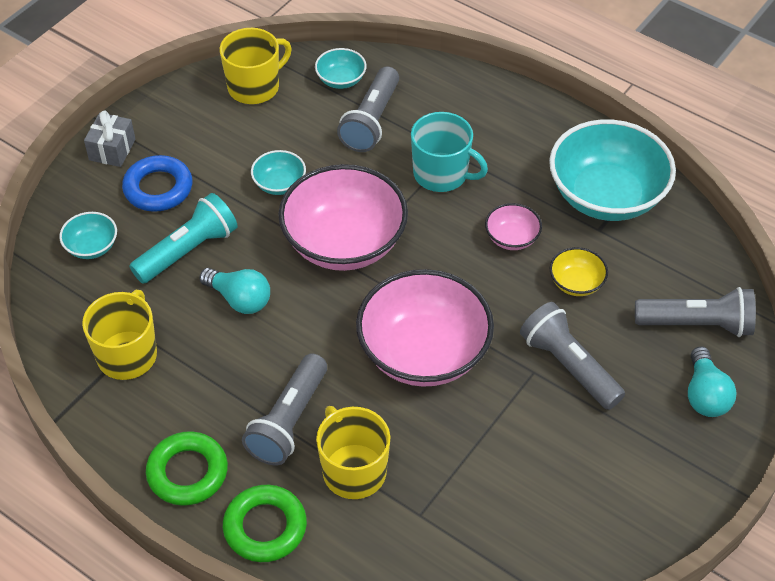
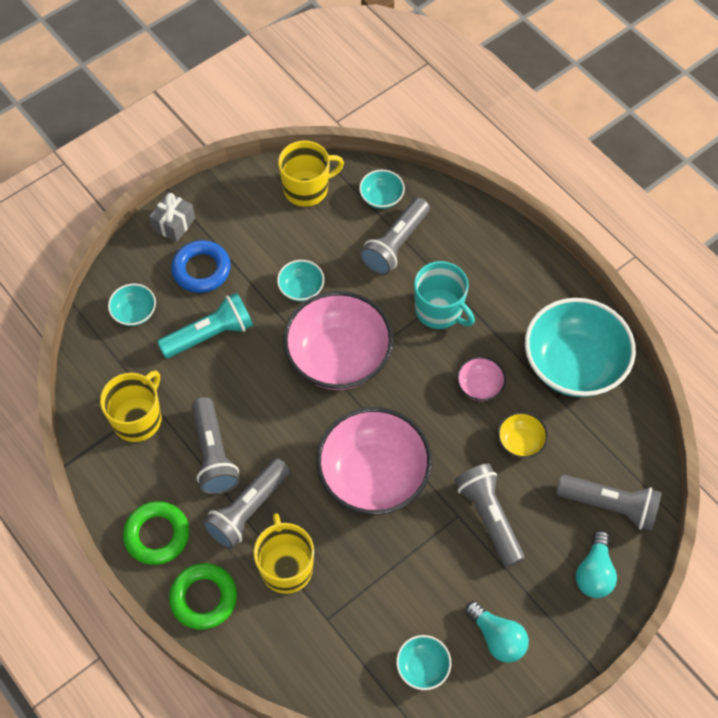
camera: 15 degrees right, 10 degrees up
(230, 372) = (214, 454): none -> grey flashlight
(239, 299) = (239, 390): turquoise light bulb -> turquoise light bulb (497, 638)
(548, 538) = (422, 667): none -> turquoise bowl

